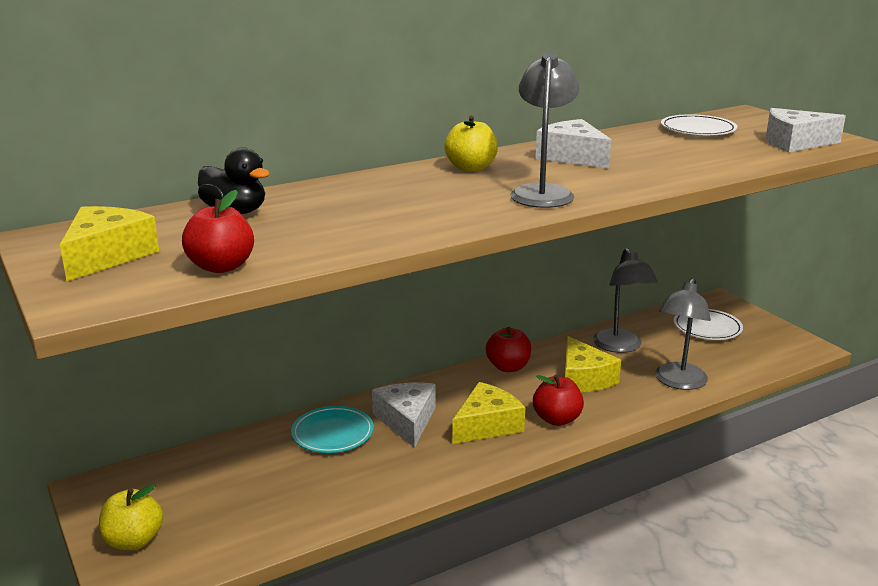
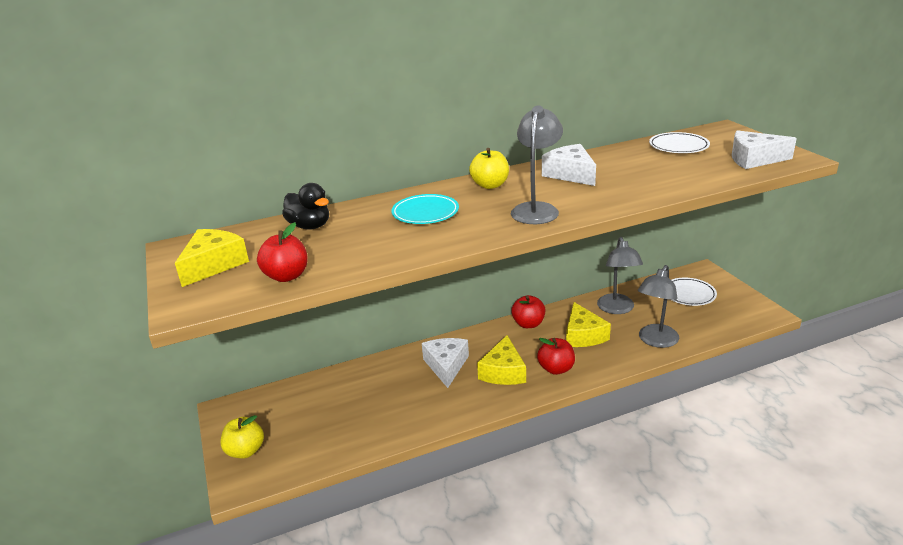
camera: 10 degrees right, 5 degrees up
(332, 433) = (392, 374): turquoise plate -> turquoise plate (425, 213)
(487, 425) = (503, 372): yellow cheese -> yellow cheese turned 135 degrees clockwise

